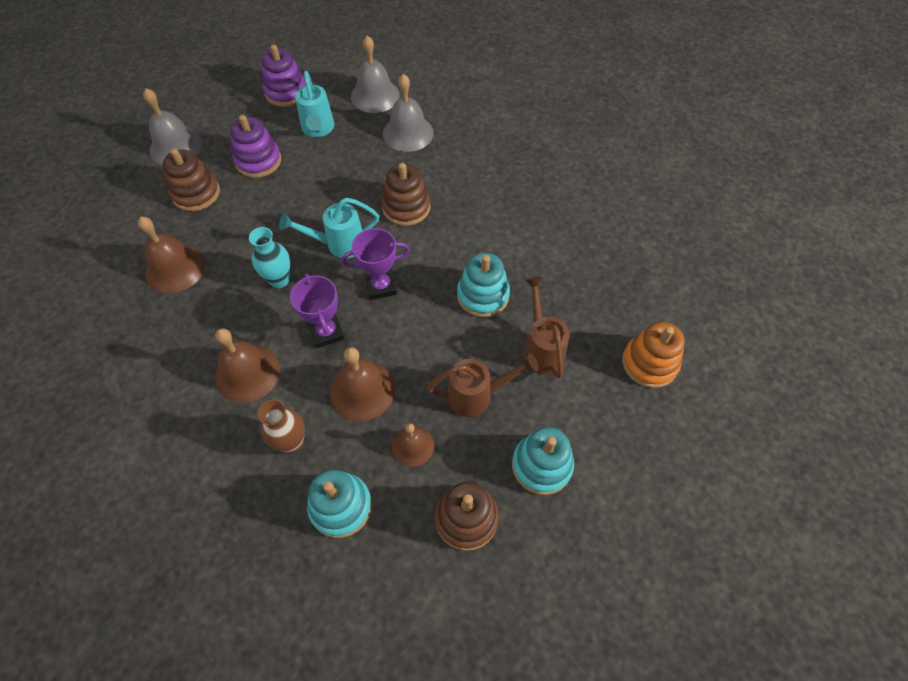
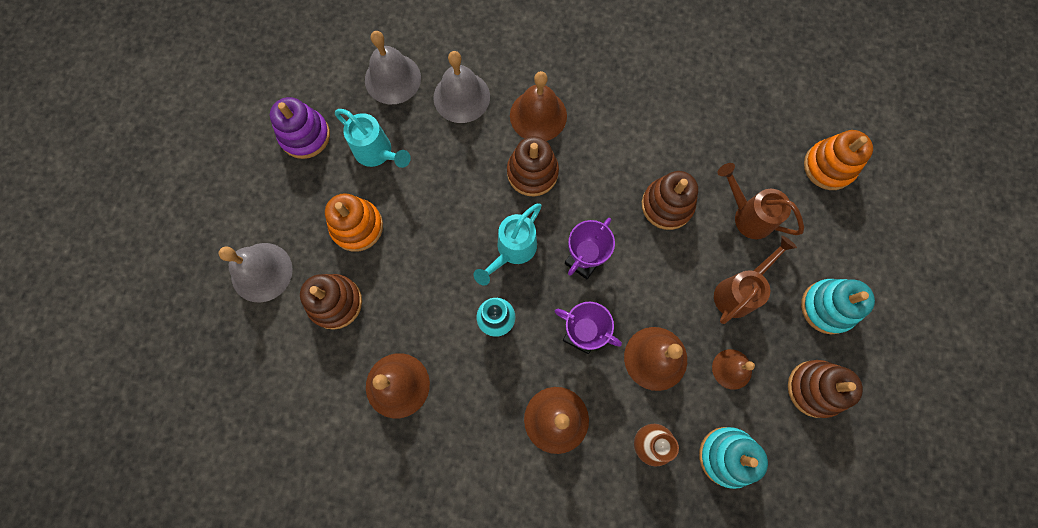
camera: 40 degrees left, 15 degrees up
(258, 161) = (357, 226): purple stacking toy -> orange stacking toy
(448, 176) = (538, 115): none -> brown bell
(483, 295) = (667, 205): turquoise stacking toy -> brown stacking toy

